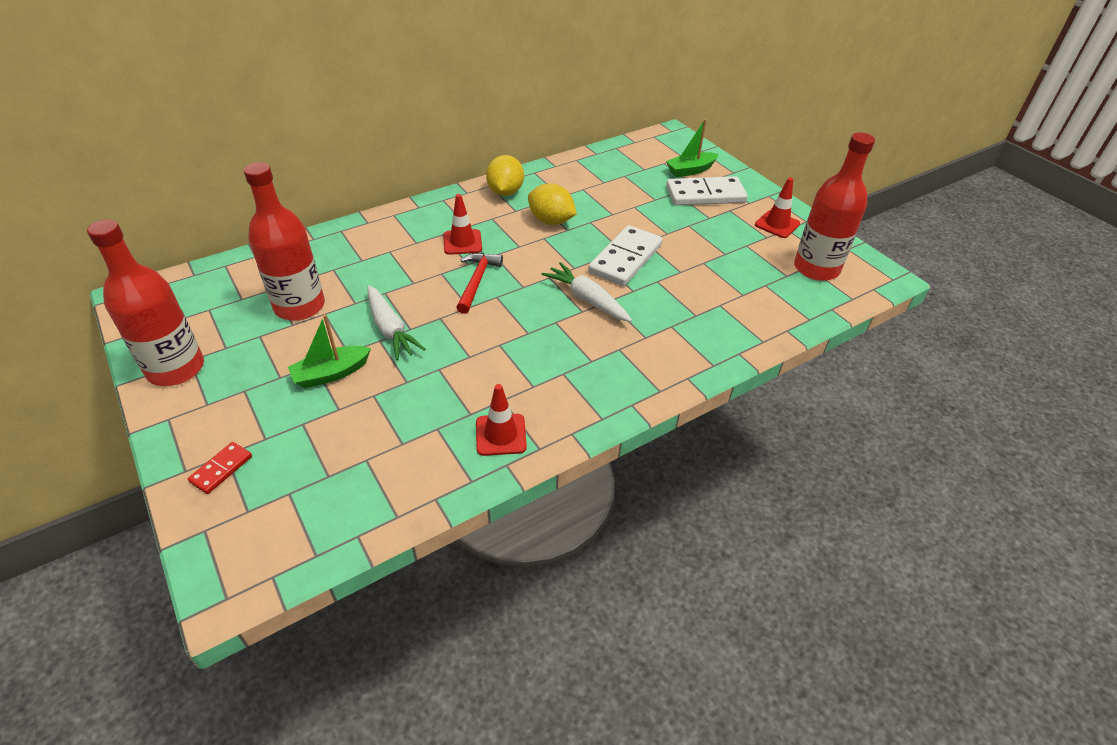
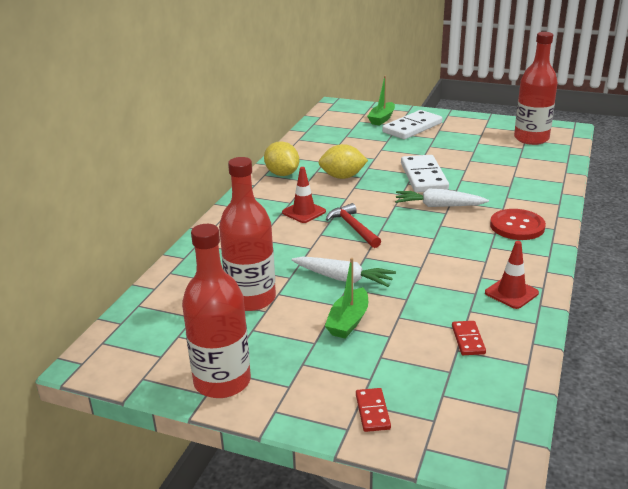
camera: 35 degrees left, 15 degrees down
(388, 456) = (468, 340): none -> red domino
(626, 366) = (517, 226): none -> red button
(777, 224) = (476, 127): red traffic cone -> none

